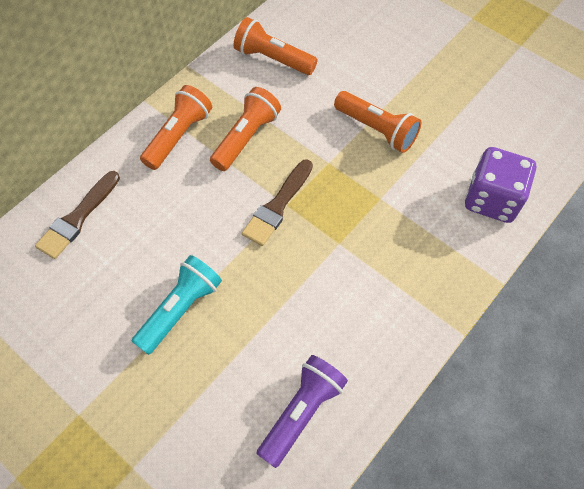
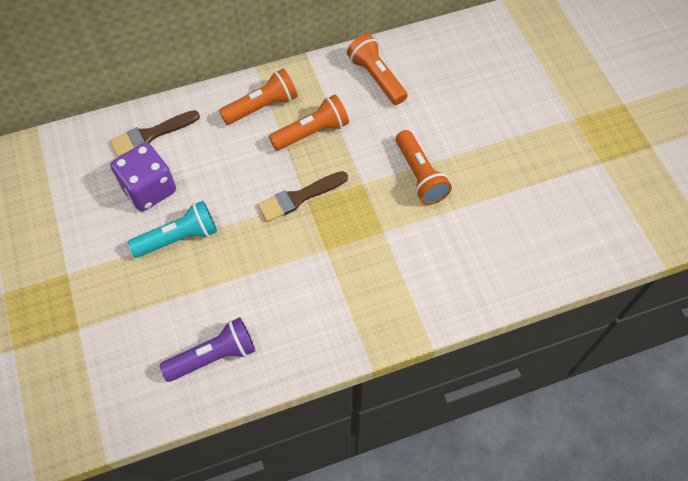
camera: 30 degrees right, 0 degrees up
(492, 199) = (474, 279): purple dice -> purple dice (149, 189)

